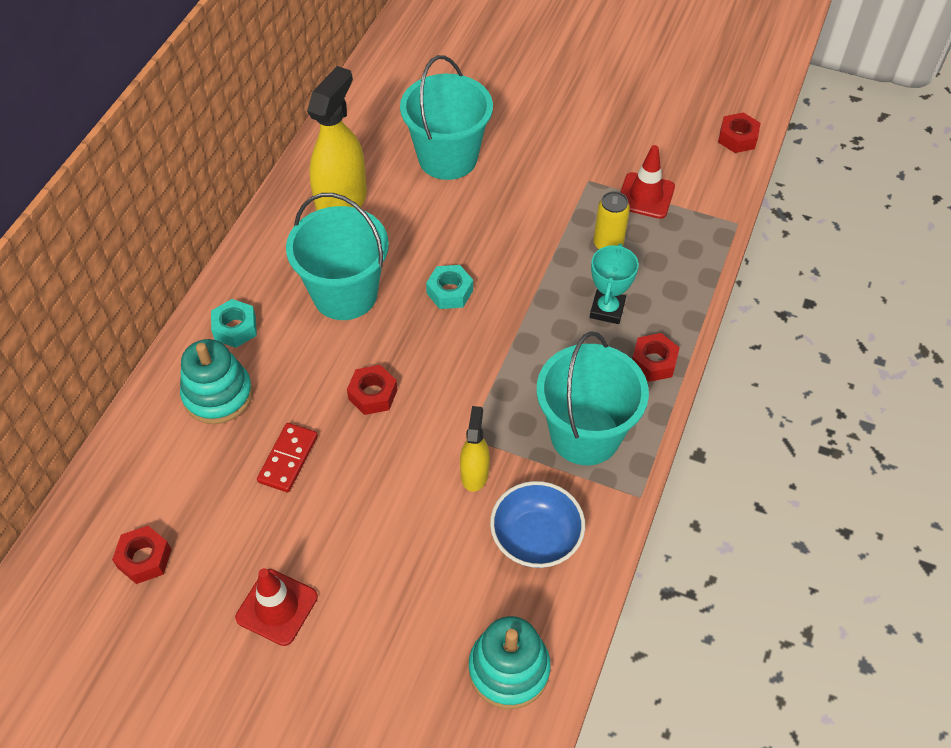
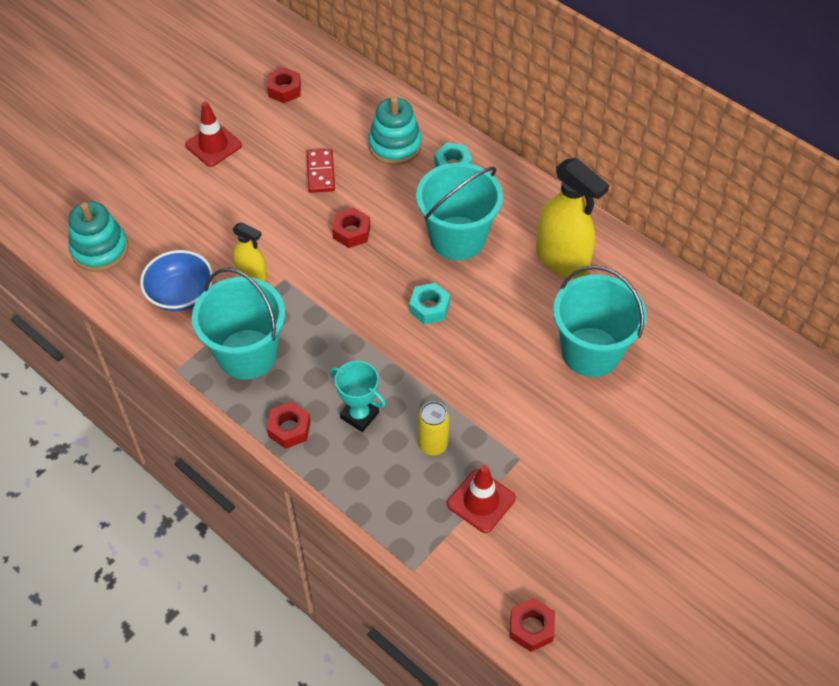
camera: 110 degrees right, 0 degrees up
(288, 459) = (321, 172): red domino -> red domino turned 45 degrees clockwise

